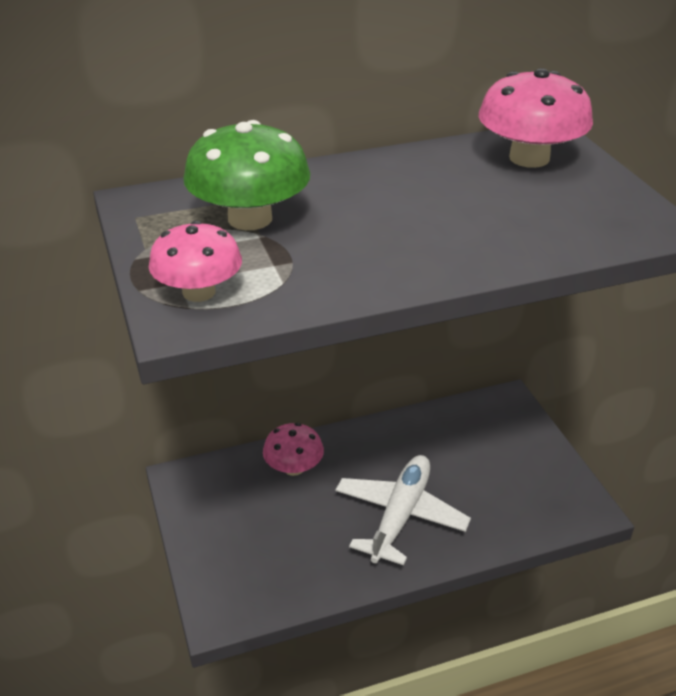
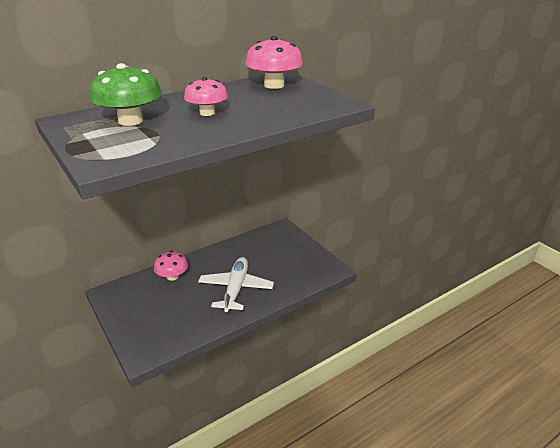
camera: 15 degrees left, 5 degrees down
(199, 292) = (108, 152): pink mushroom -> pink mushroom (207, 113)

